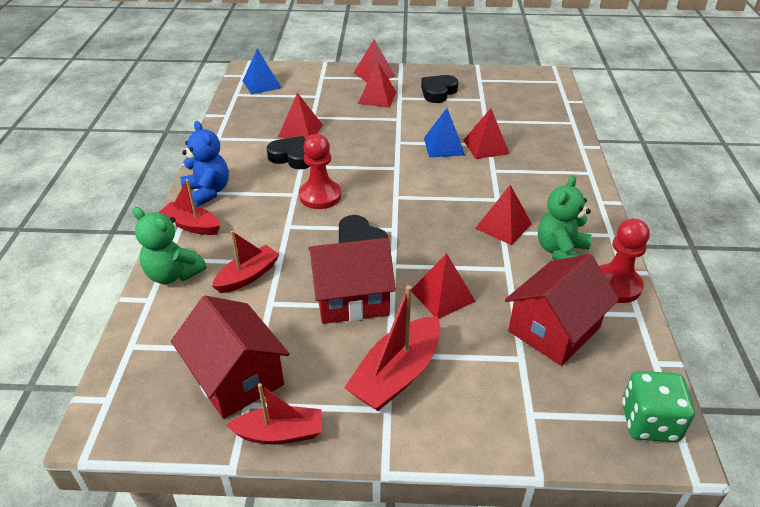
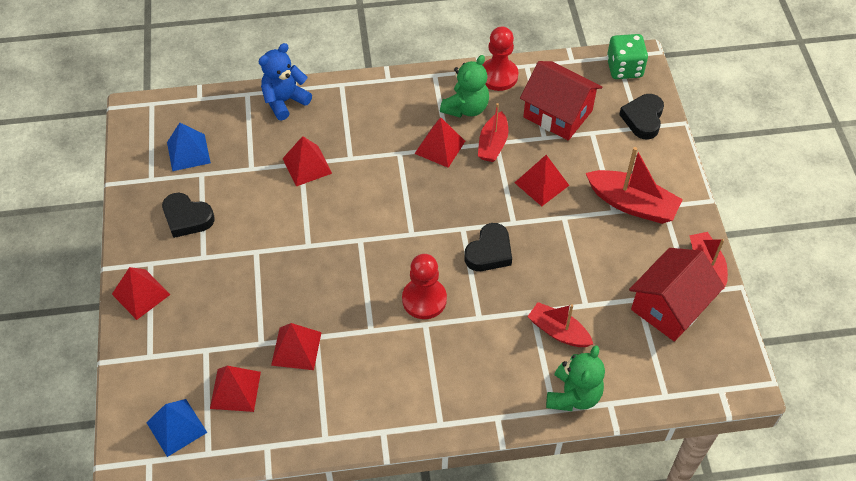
camera: 100 degrees left, 15 degrees up
(192, 225) = (499, 405): red boat -> red boat (492, 144)
(208, 192) = (438, 410): blue teddy bear -> blue teddy bear (285, 101)
(292, 157) = (355, 343): black heart -> black heart (643, 119)
(351, 298) = (562, 246): red house -> none
(377, 98) = (206, 281): red pyramid -> red pyramid (235, 390)
(444, 146) = (311, 202): blue pyramid -> blue pyramid (188, 152)
(561, 251) = (466, 108): green teddy bear -> green teddy bear turned 75 degrees counterclockwise

